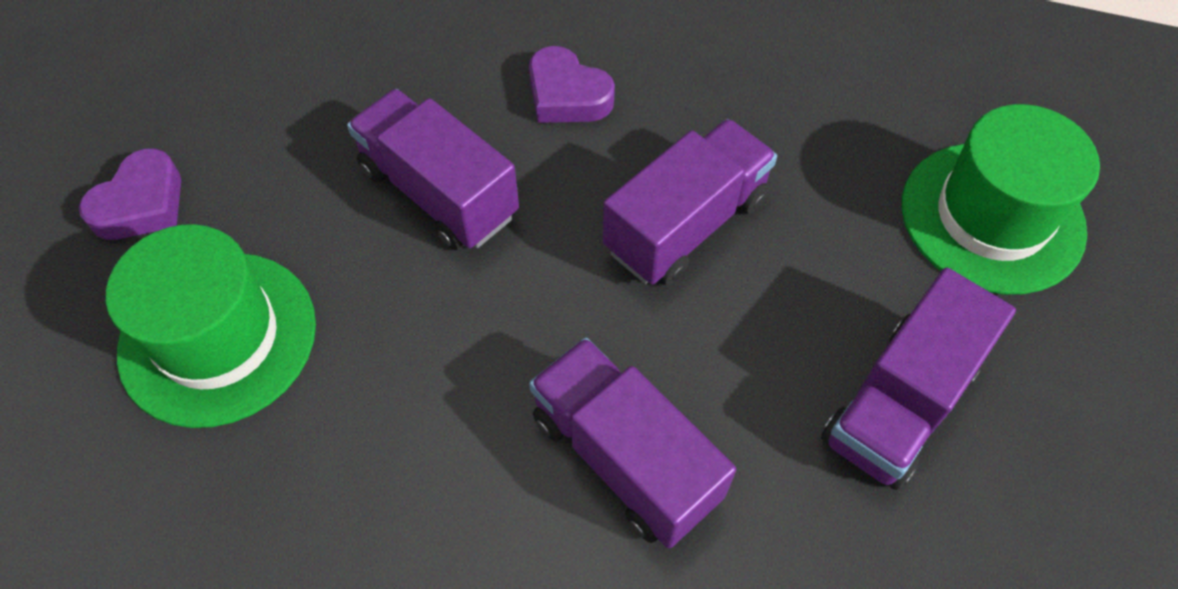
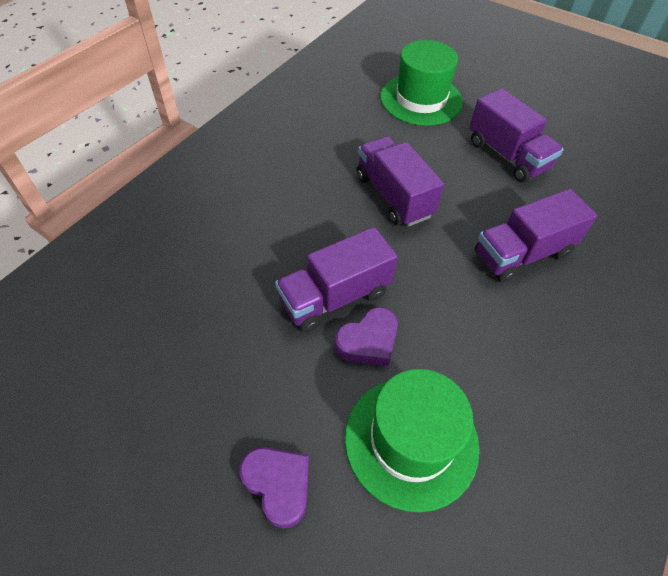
camera: 75 degrees left, 5 degrees down
(567, 95) = (286, 221): purple heart -> purple heart (368, 341)

